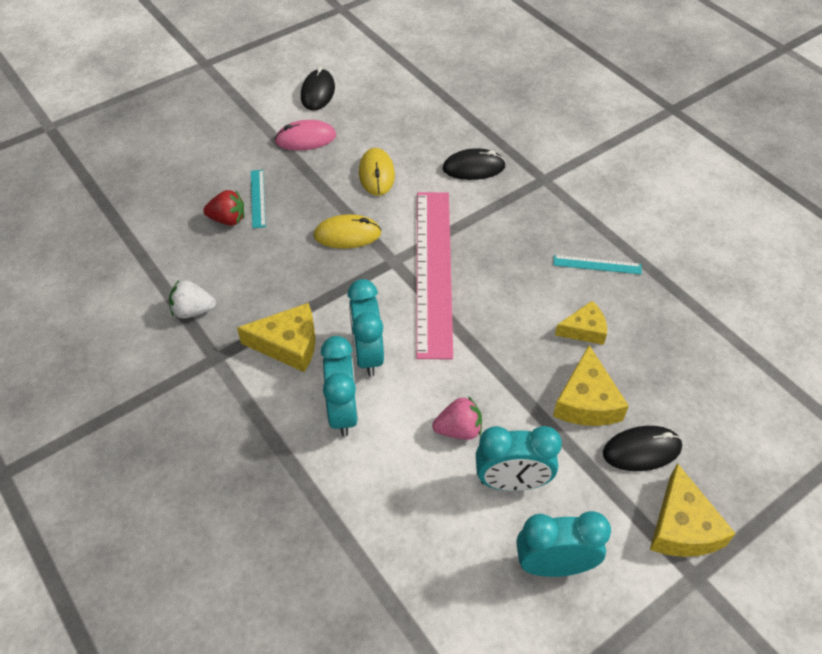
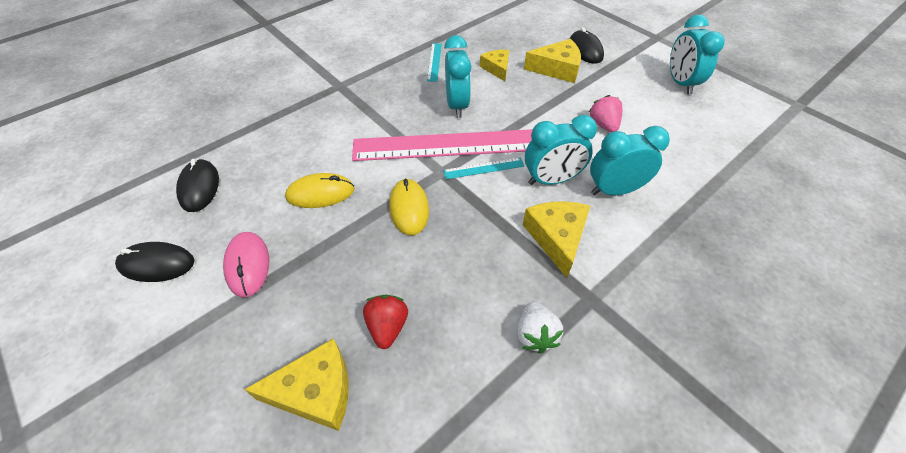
camera: 95 degrees left, 0 degrees up
(258, 198) = (351, 300): turquoise ruler -> turquoise ruler (483, 168)
(473, 168) = (319, 125): black mouse -> black mouse (199, 187)
(512, 482) = (633, 100): turquoise clock -> turquoise clock (457, 105)
(682, 527) = (629, 39): yellow cheese -> yellow cheese (316, 391)

